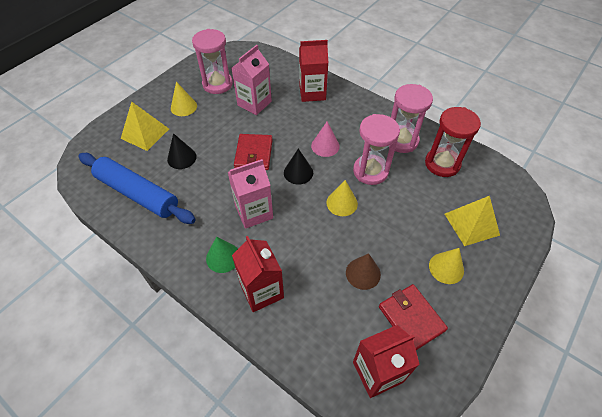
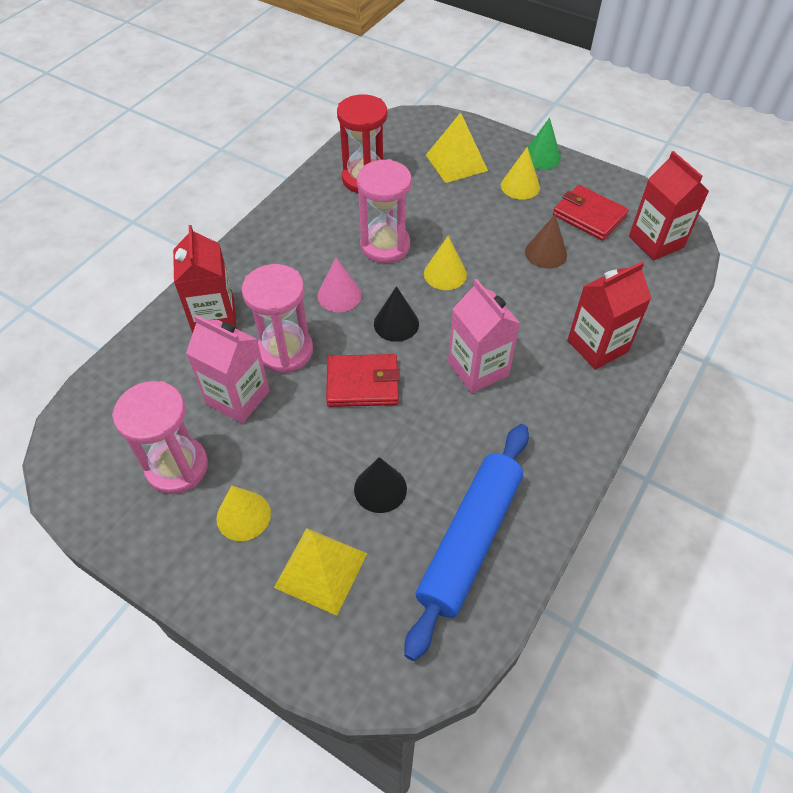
camera: 95 degrees left, 0 degrees up
(223, 257) = (561, 395): green cone -> green cone (541, 157)
(401, 141) = (324, 214): pink hourglass -> pink hourglass (285, 351)
(411, 318) = (589, 215): red wallet -> red wallet turned 75 degrees clockwise

